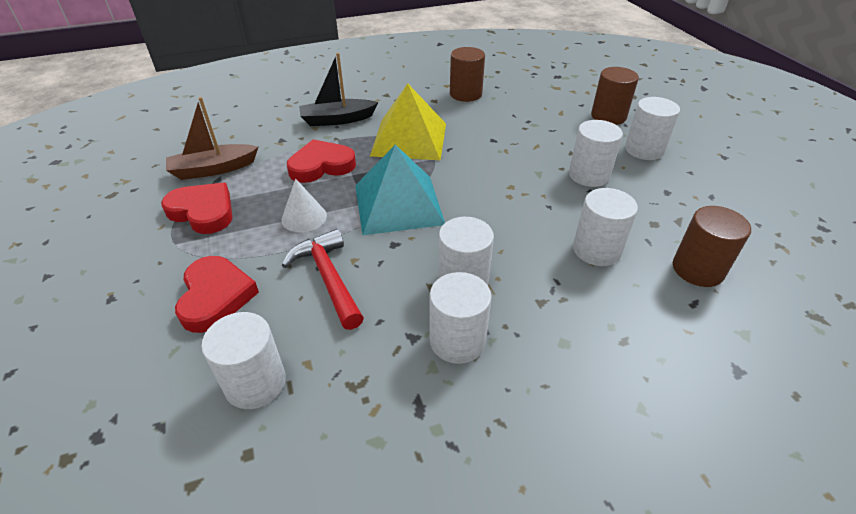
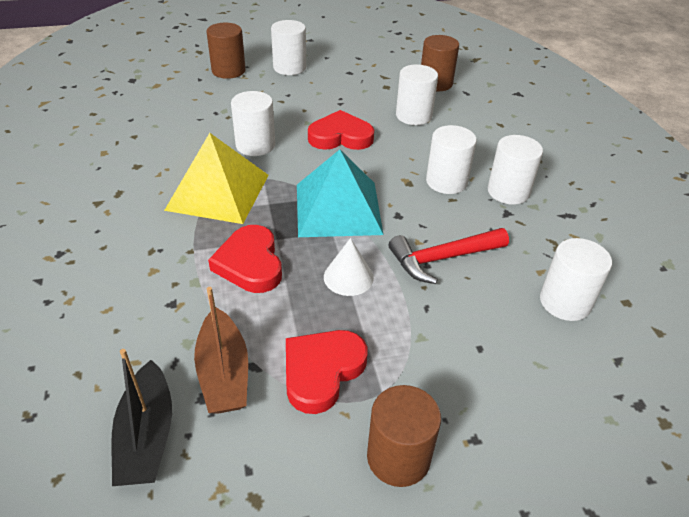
camera: 85 degrees left, 0 degrees up
(215, 296) = (469, 340): red heart -> red heart (340, 136)
(337, 120) = (143, 248): black boat -> black boat (147, 436)
(465, 94) = (135, 142): brown cylinder -> brown cylinder (398, 457)
(588, 175) = (319, 99): white cylinder -> white cylinder (255, 145)

